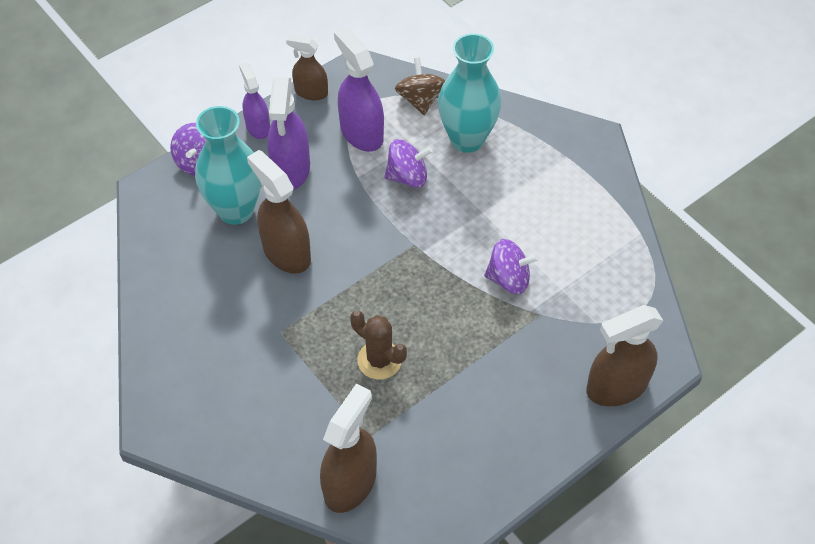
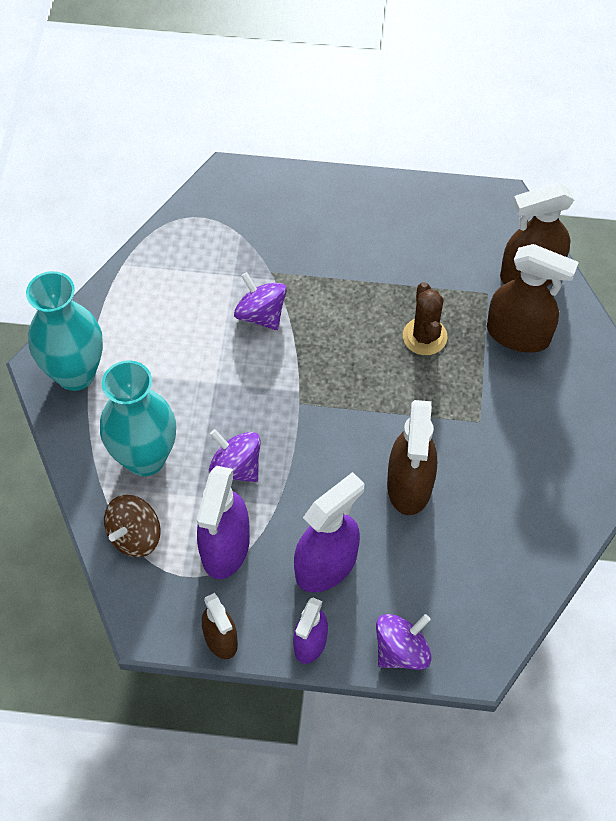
camera: 135 degrees left, 5 degrees up
(236, 210) = (414, 566): turquoise vase -> turquoise vase (75, 373)
(616, 387) = (282, 187): brown spray bottle -> brown spray bottle (518, 334)

